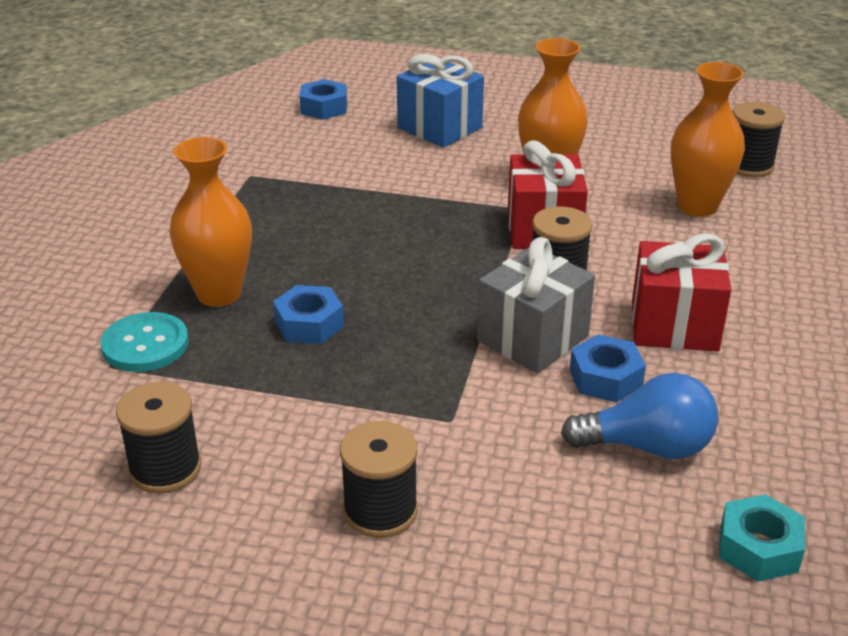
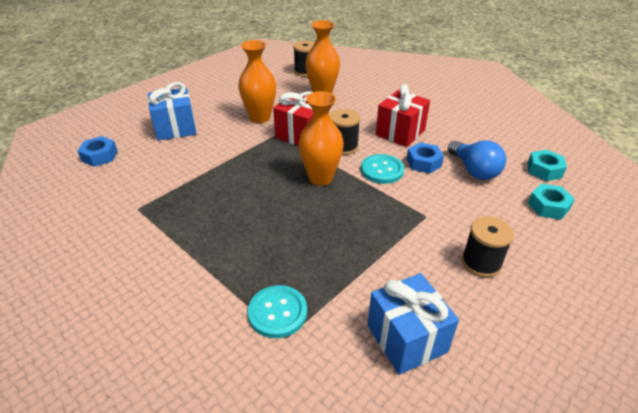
camera: 60 degrees left, 5 degrees up
(165, 469) = (406, 338): black spool -> blue gift
(219, 294) = (253, 262): orange vase -> orange vase (320, 178)
(309, 324) = (313, 236): blue nut -> none
(532, 338) = (382, 170): grey gift -> turquoise button
(626, 574) = (548, 206): none -> turquoise nut
(647, 446) = (474, 170): blue light bulb -> blue light bulb turned 120 degrees clockwise

